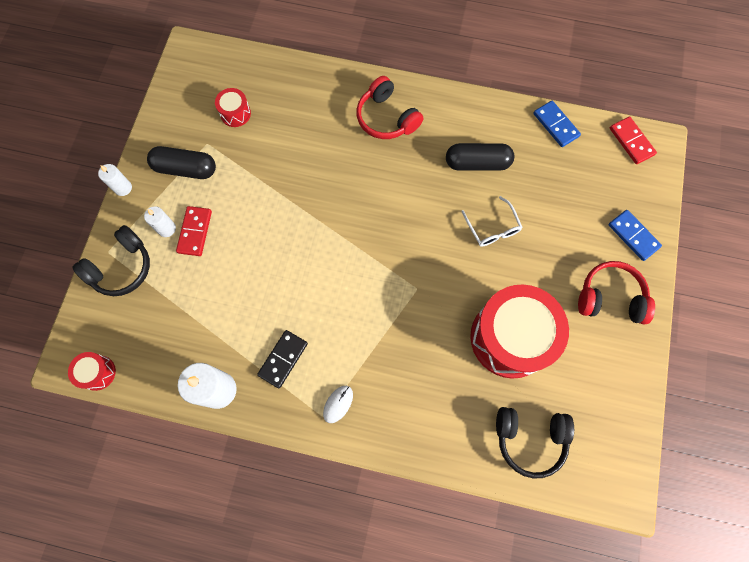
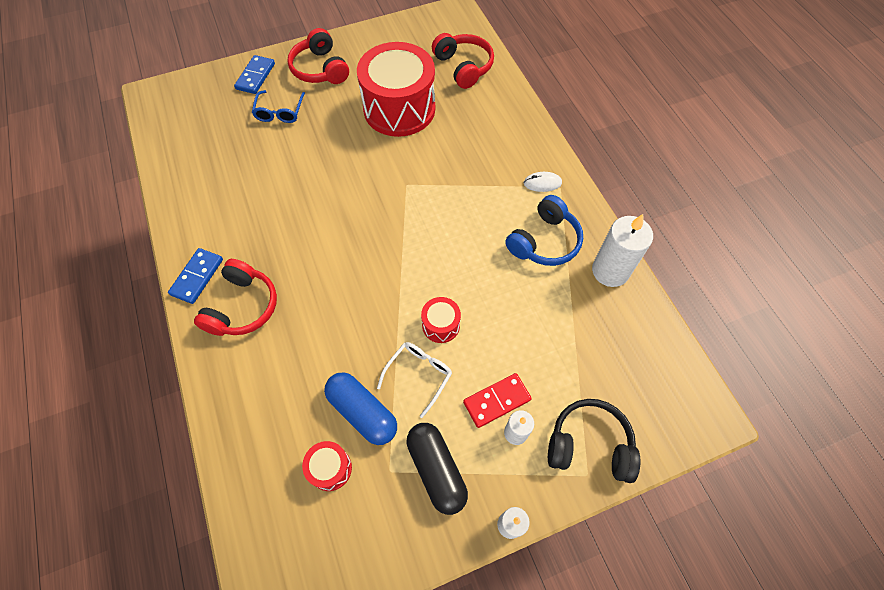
camera: 125 degrees left, 10 degrees down
(98, 373) = (691, 380): red drum -> red drum (441, 325)
(254, 149) = (362, 412): none -> blue capsule
(283, 359) = (544, 241): black domino -> blue headphones
(477, 163) = (250, 205): black capsule -> none
(492, 228) = (311, 162): white glasses -> white glasses (419, 375)
(529, 439) = (463, 67): black headphones -> red headphones
(555, 125) = (171, 168): blue domino -> blue domino (197, 277)
(571, 233) = (279, 112): none -> blue glasses
(631, 141) = (159, 111): red domino -> none

